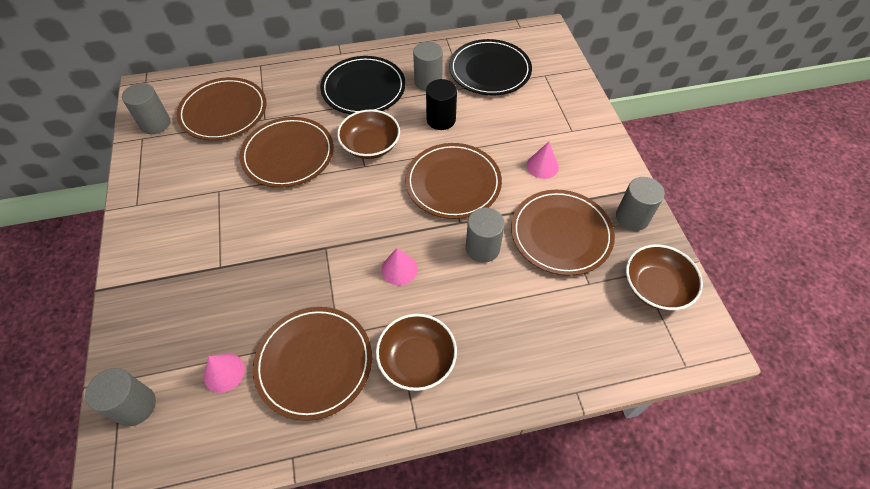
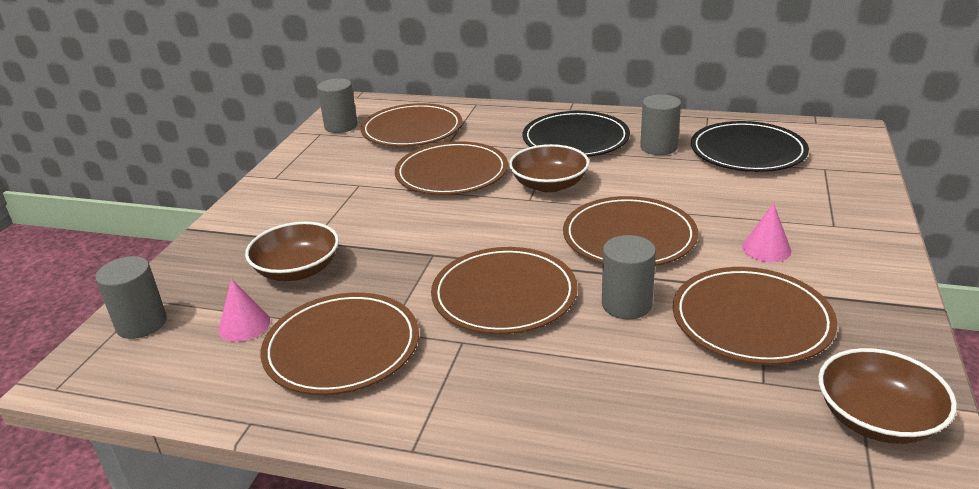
camera: 30 degrees right, 25 degrees down
(399, 269) = (504, 295): pink cone -> brown plate
(417, 359) = (463, 384): brown bowl -> brown bowl (297, 270)
(441, 119) = (652, 180): black cylinder -> none
(632, 217) = (880, 332): grey cylinder -> none

